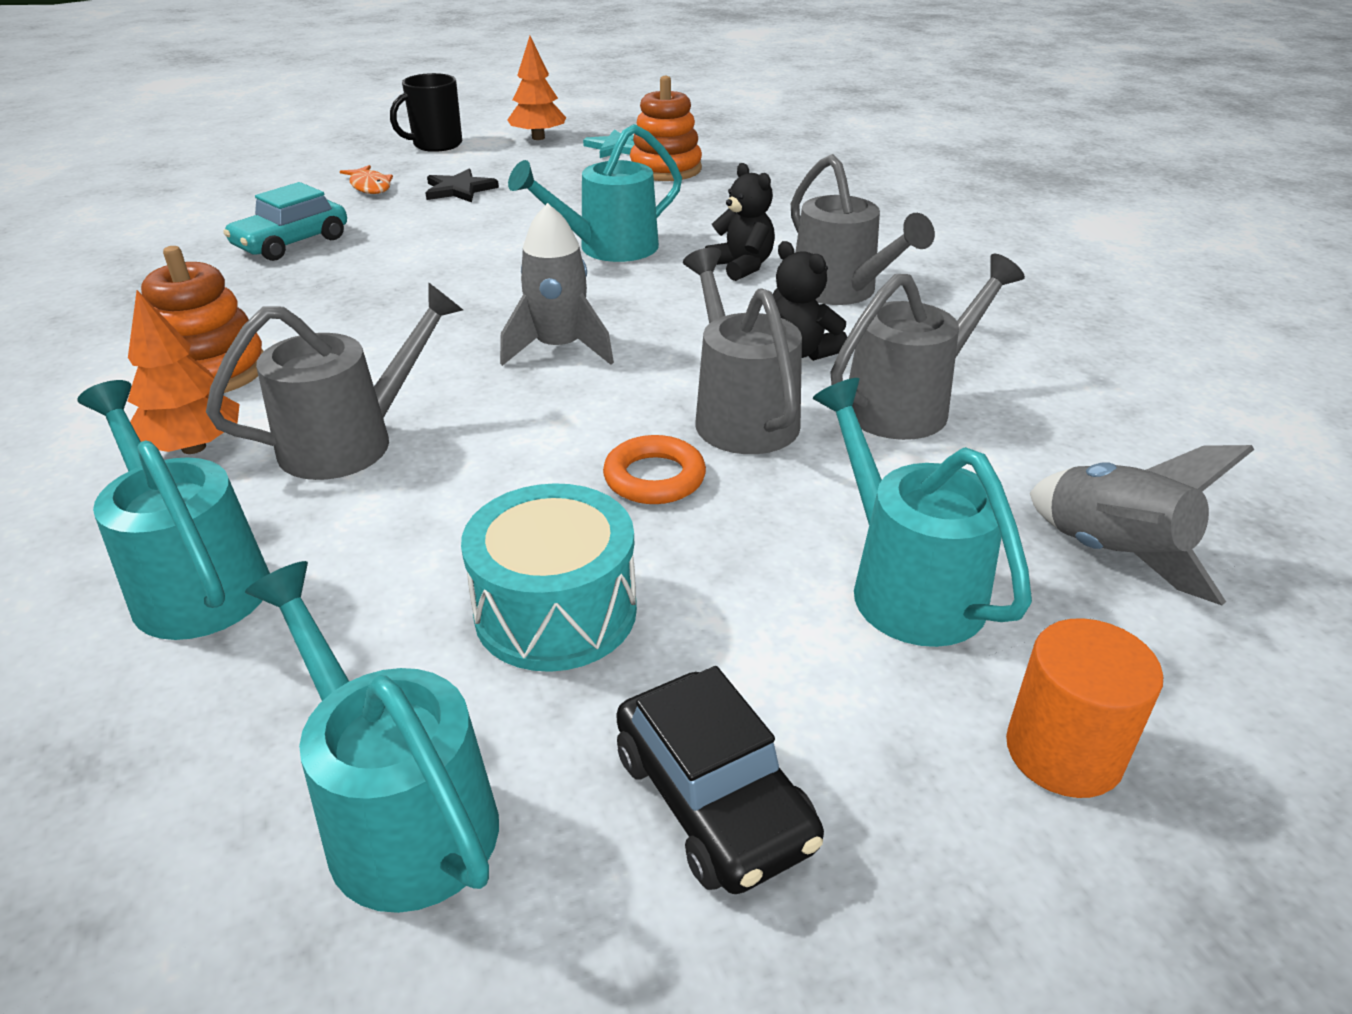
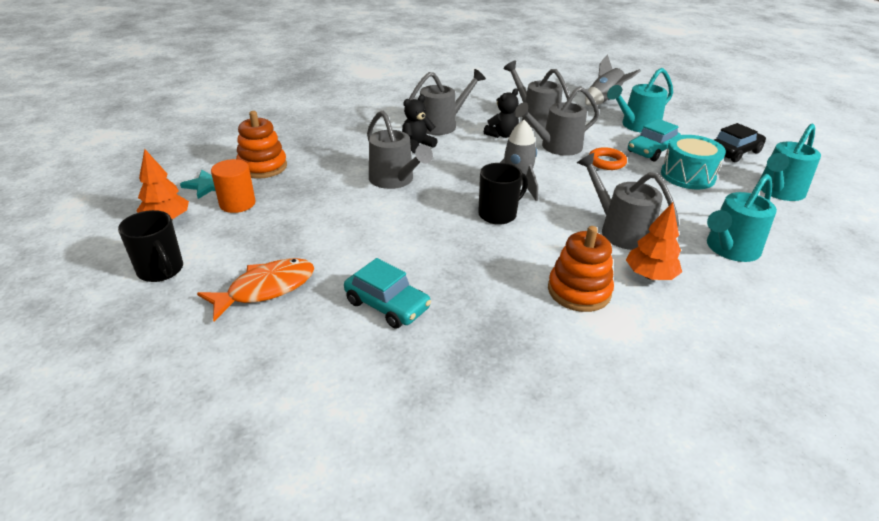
camera: 95 degrees left, 0 degrees up
(370, 186) = (266, 289): orange fish -> orange fish, size x1.65
(459, 189) = (284, 243): black star -> none
(467, 324) = (498, 214): none -> black mug
(607, 248) = (395, 180): turquoise watering can -> grey watering can
(722, 576) = (652, 150): none -> turquoise car
(1063, 752) = (684, 114): orange cylinder -> orange cylinder (237, 203)

